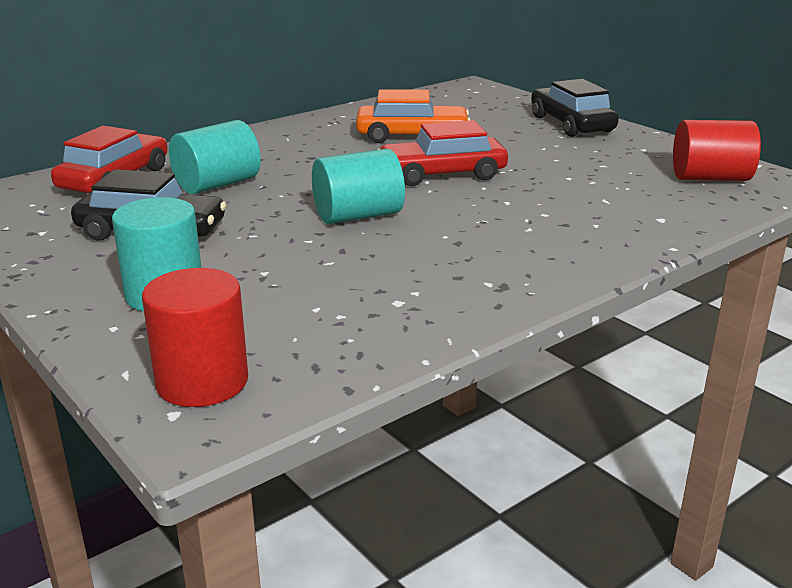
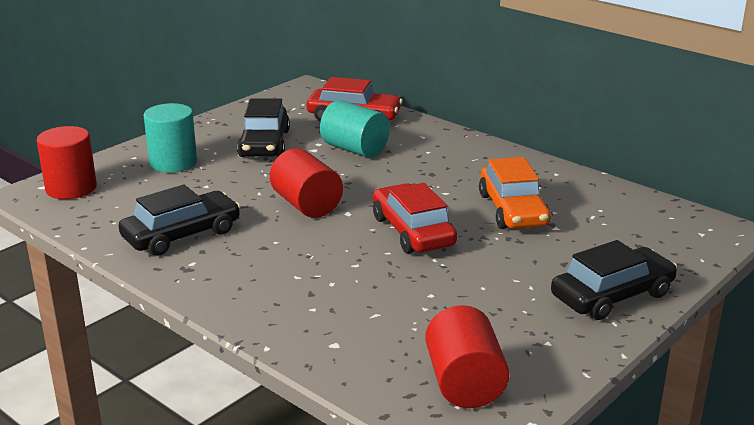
camera: 80 degrees right, 0 degrees up
(358, 216) = (306, 205): turquoise cylinder -> red cylinder
(410, 289) = (181, 235): none -> black car

